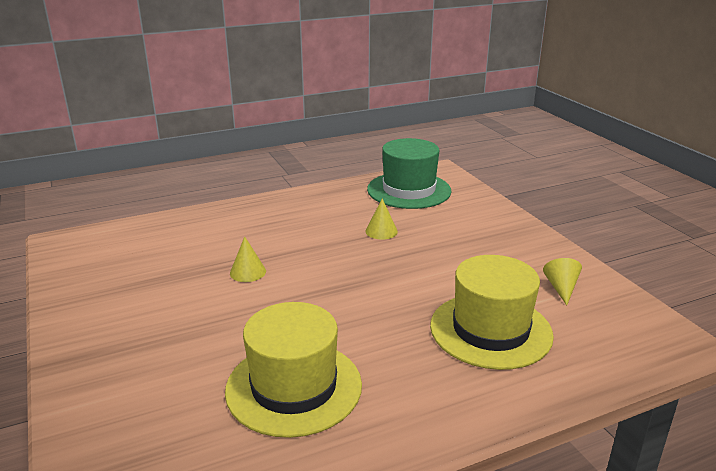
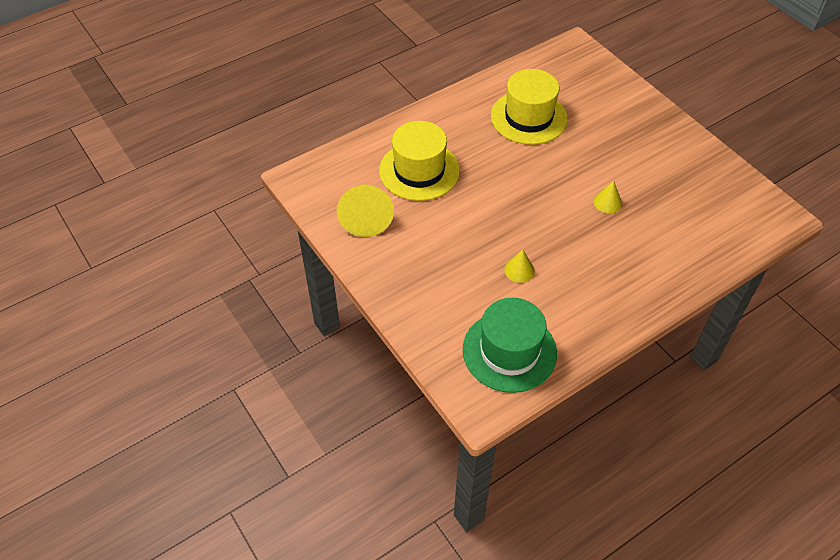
camera: 170 degrees right, 25 degrees up
(561, 288) = (366, 217): yellow cone -> yellow cone, size x1.93

